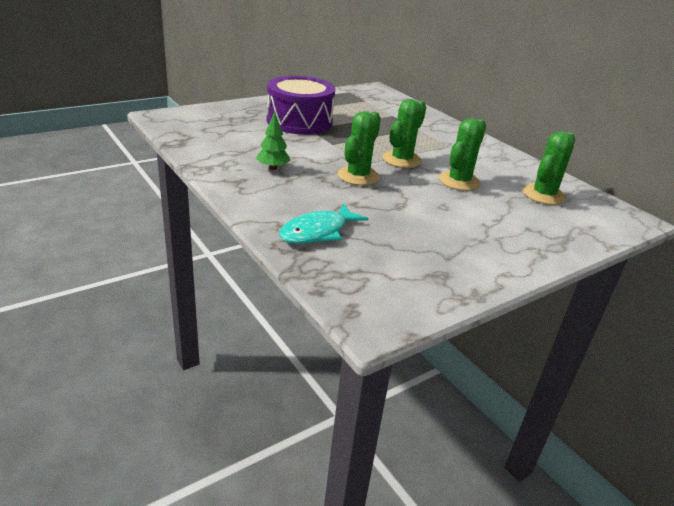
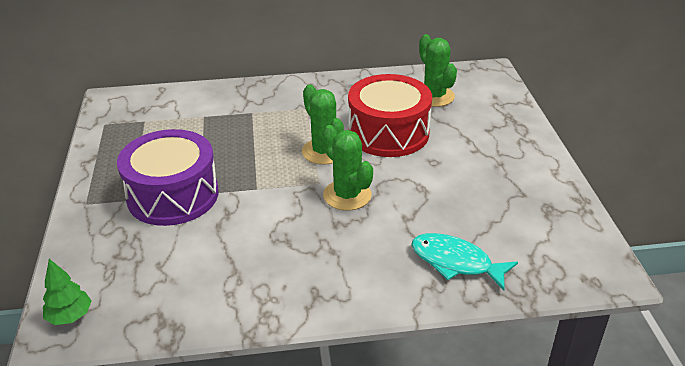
camera: 60 degrees left, 5 degrees up
(273, 168) = (295, 256): green tree -> green tree (70, 316)
(318, 232) = (456, 262): turquoise fish -> turquoise fish turned 135 degrees clockwise
(459, 181) = (388, 133): green cactus -> red drum

